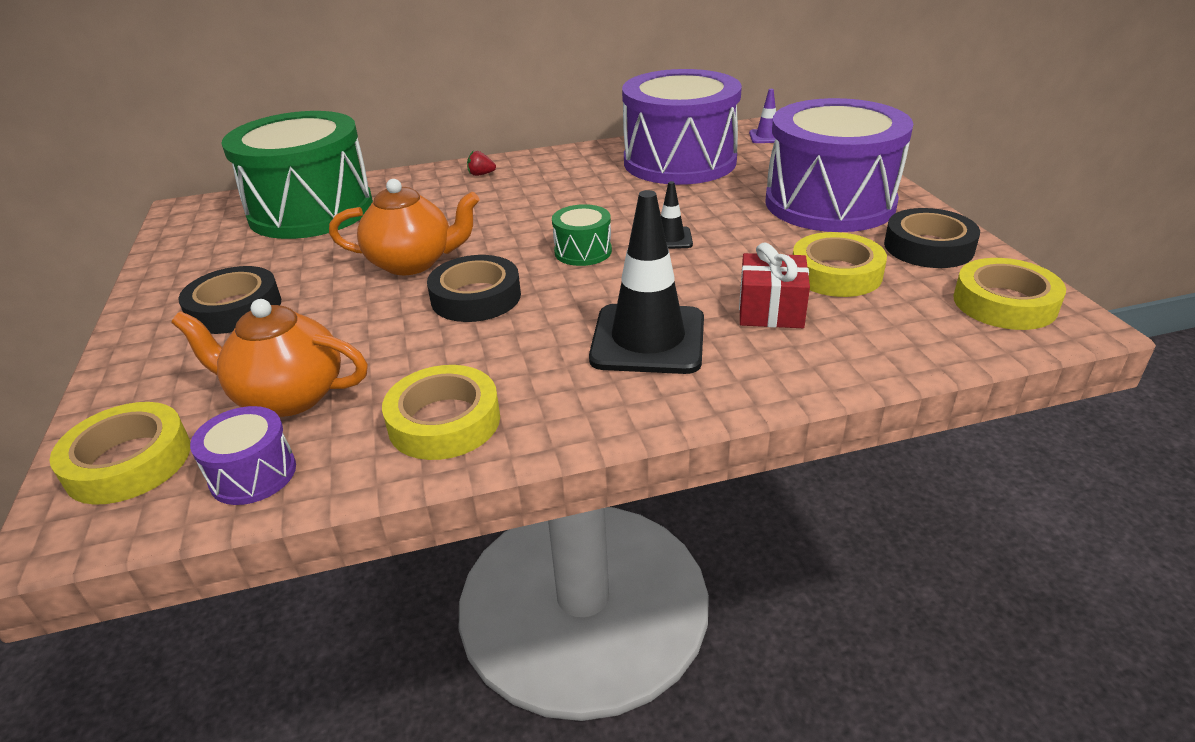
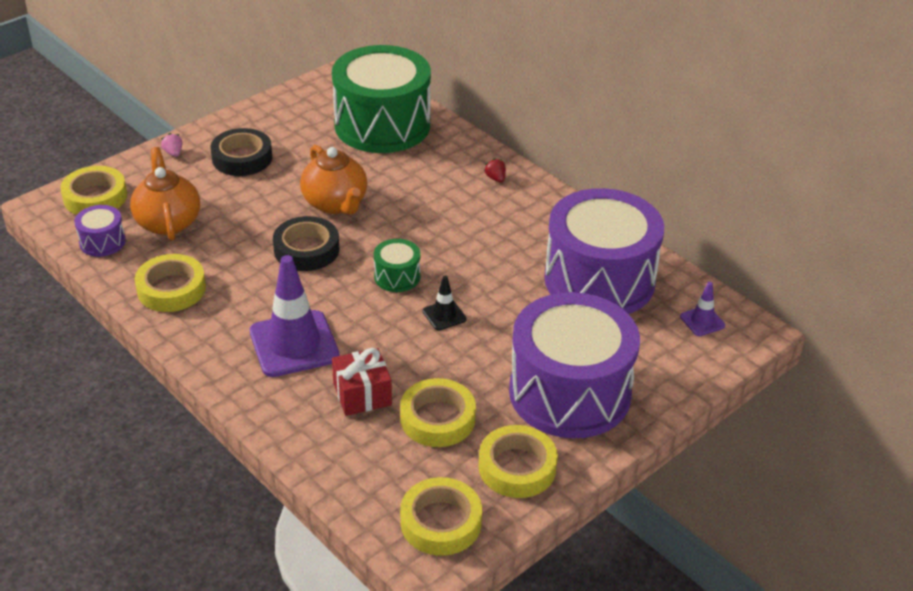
camera: 60 degrees right, 5 degrees up
(138, 362) = (173, 153): none -> pink strawberry
(648, 339) = (294, 344): black traffic cone -> purple traffic cone
(928, 247) = (517, 467): black tape -> yellow tape

